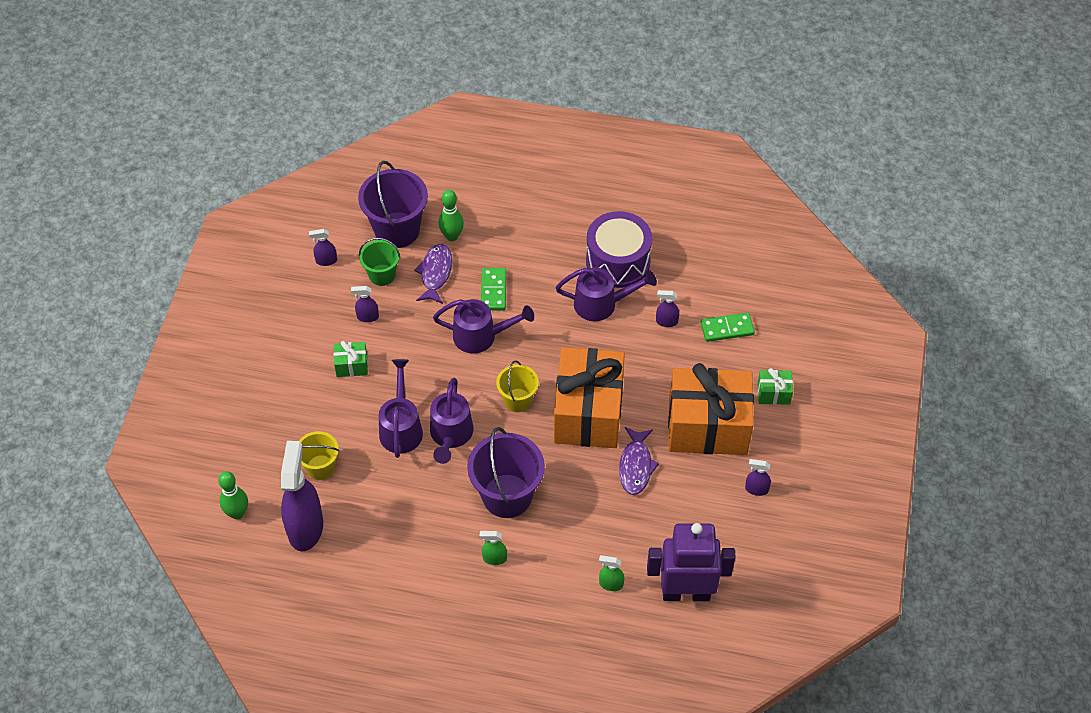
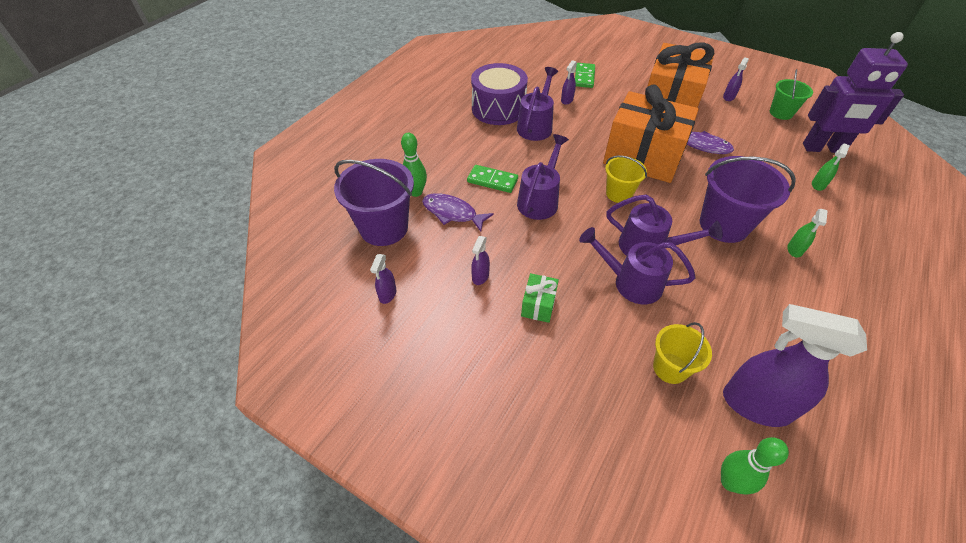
camera: 70 degrees left, 5 degrees down
(382, 275) = (433, 252): green bucket -> green bucket (781, 113)
(686, 593) = (823, 148): purple robot -> purple robot turned 105 degrees counterclockwise
(773, 393) = (647, 72): green gift -> none

